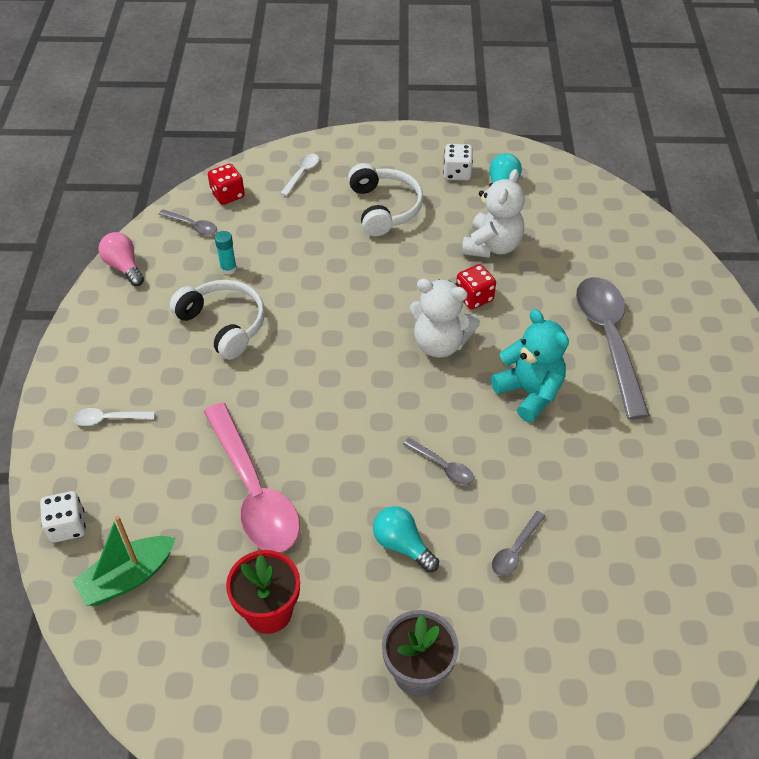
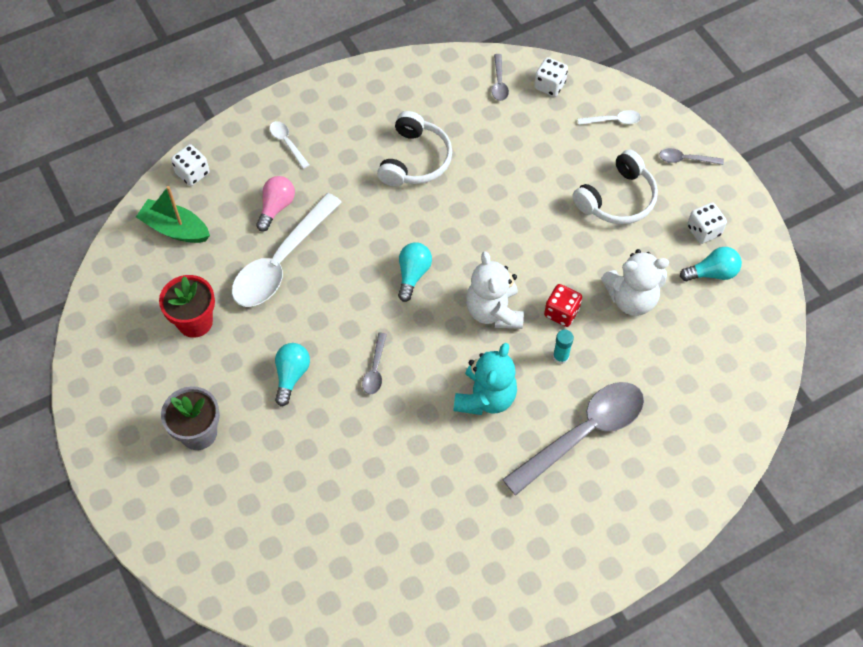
camera: 60 degrees right, 10 degrees up
(124, 267) = (427, 67): pink light bulb -> pink light bulb (276, 207)
(227, 195) = (549, 85): red dice -> white dice
(228, 269) = (472, 131): turquoise glue stick -> turquoise glue stick (560, 357)
(254, 491) = (281, 262): pink spoon -> white spoon
(354, 386) = (413, 275): none -> turquoise light bulb
(515, 550) = (330, 451): grey spoon -> grey spoon (686, 159)

